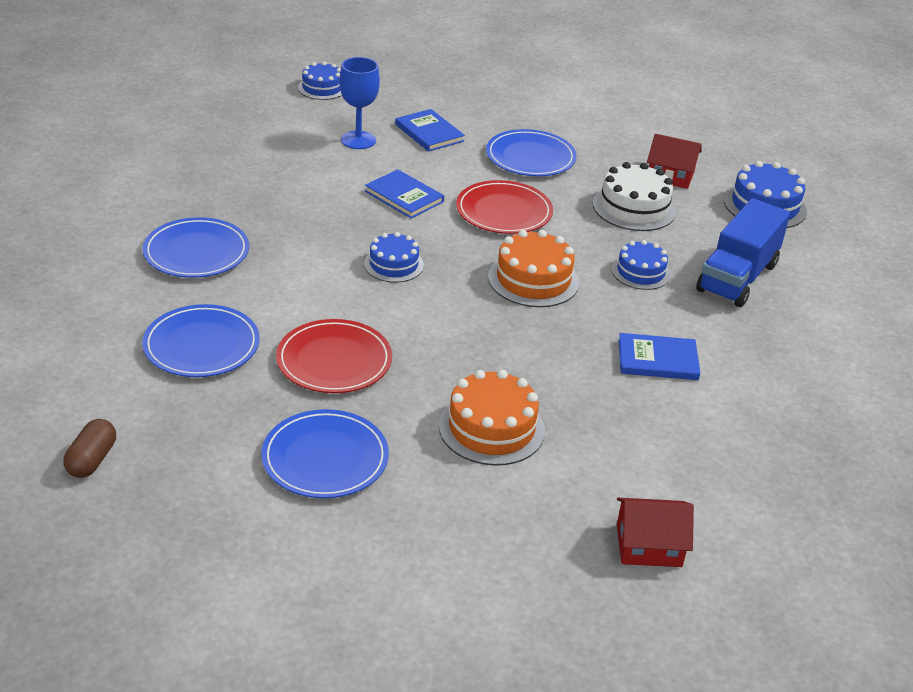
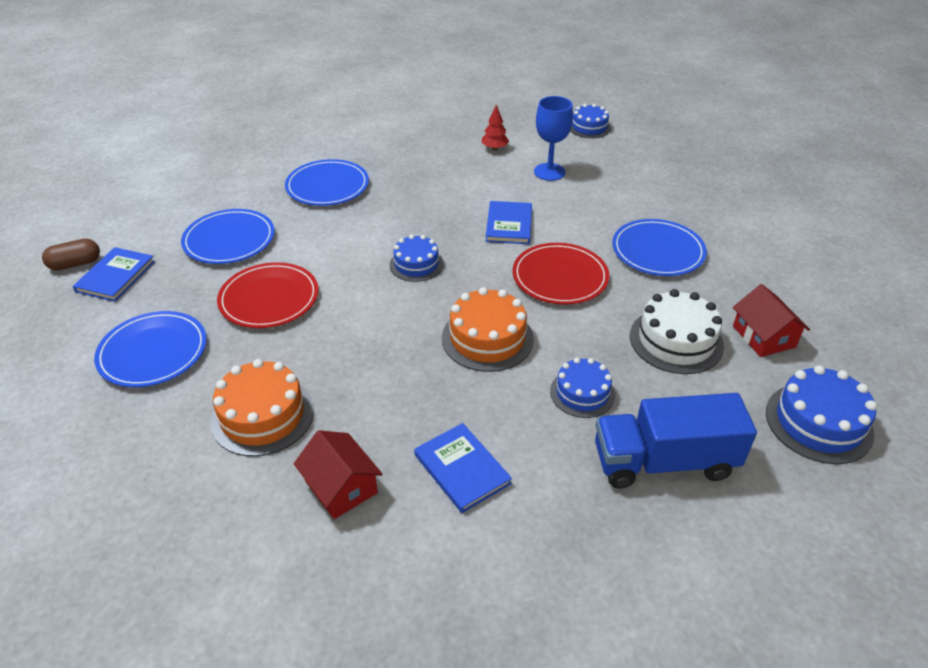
camera: 55 degrees right, 5 degrees up
(279, 143) = (494, 148): none -> red tree
(429, 133) = (609, 192): blue book -> blue book (115, 276)
(648, 545) = (182, 596): red house -> red house (341, 487)

